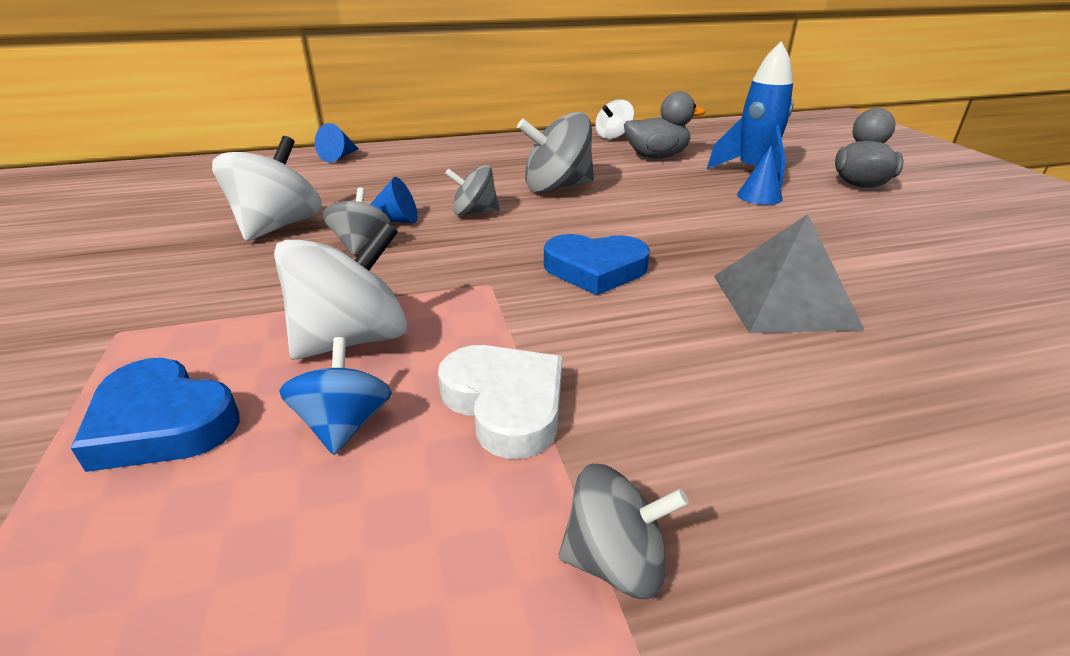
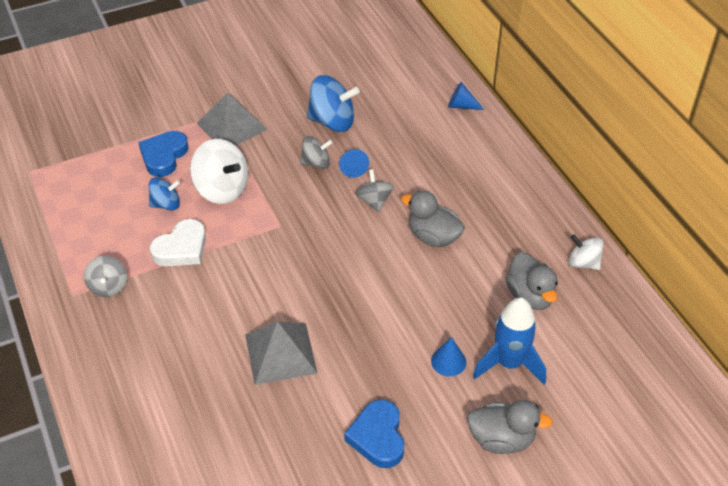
camera: 80 degrees right, 15 degrees up
(173, 318) = (231, 126): none -> grey pyramid
(278, 226) = (332, 121): white spinning top -> blue spinning top
(557, 187) = (433, 237): grey spinning top -> grey duck
(595, 269) = (304, 268): blue heart -> blue heart (378, 437)

